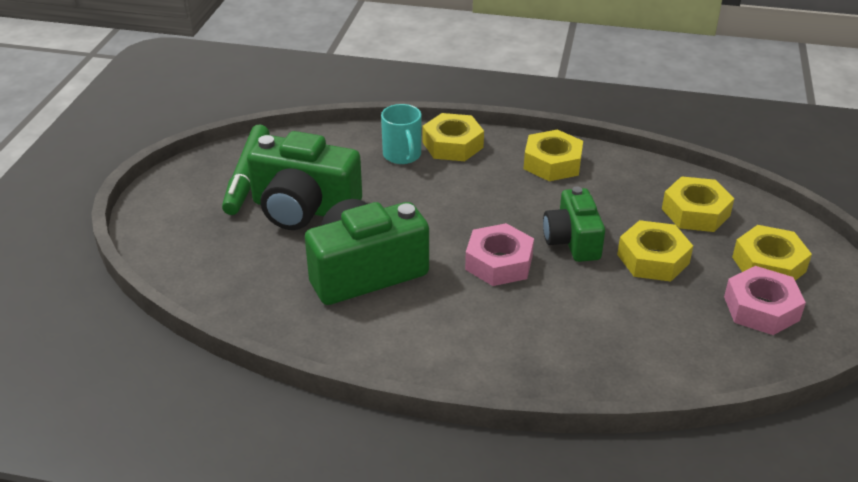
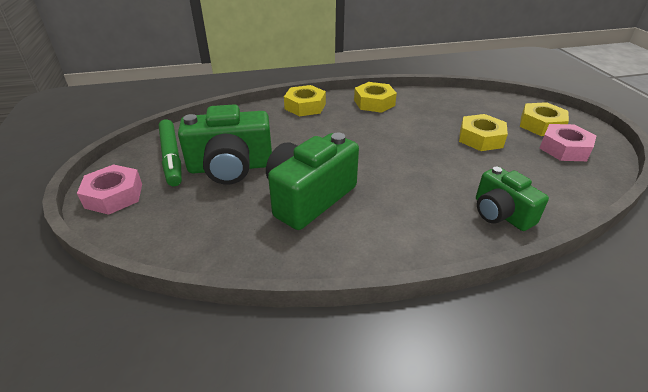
camera: 25 degrees left, 0 degrees up
(402, 155) = (277, 119): turquoise mug -> none
(499, 263) = (394, 165): pink nut -> pink nut (114, 196)
(572, 241) = (426, 141): green camera -> green camera (501, 213)
(695, 212) = (476, 109): yellow nut -> none

